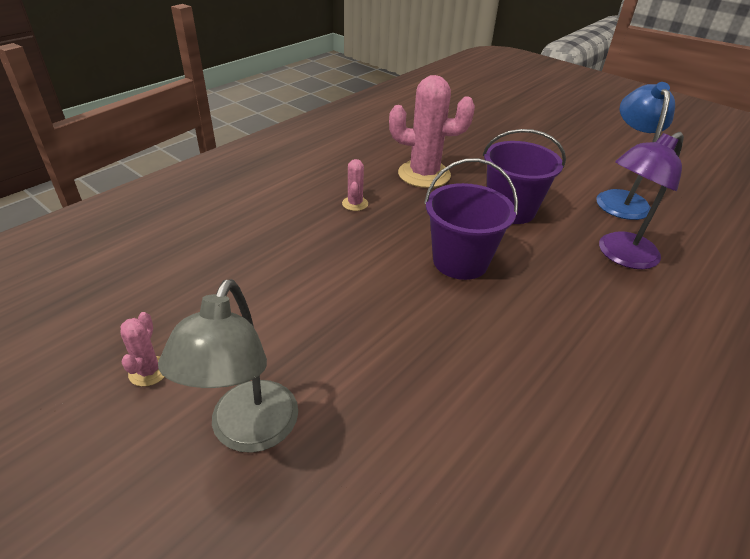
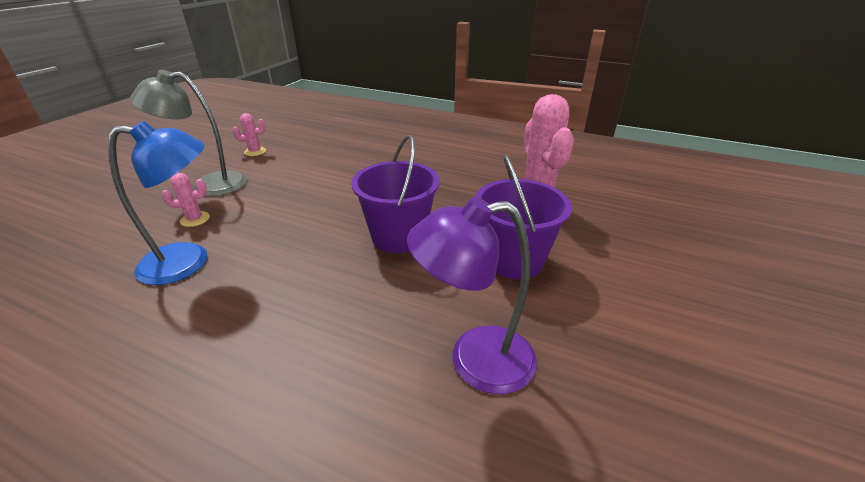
camera: 75 degrees right, 5 degrees down
(355, 204) = (454, 176): pink cactus -> pink cactus (195, 219)
(619, 199) = (637, 366): blue lamp -> blue lamp (189, 262)
(620, 255) = (474, 360): purple lamp -> purple lamp turned 45 degrees counterclockwise

